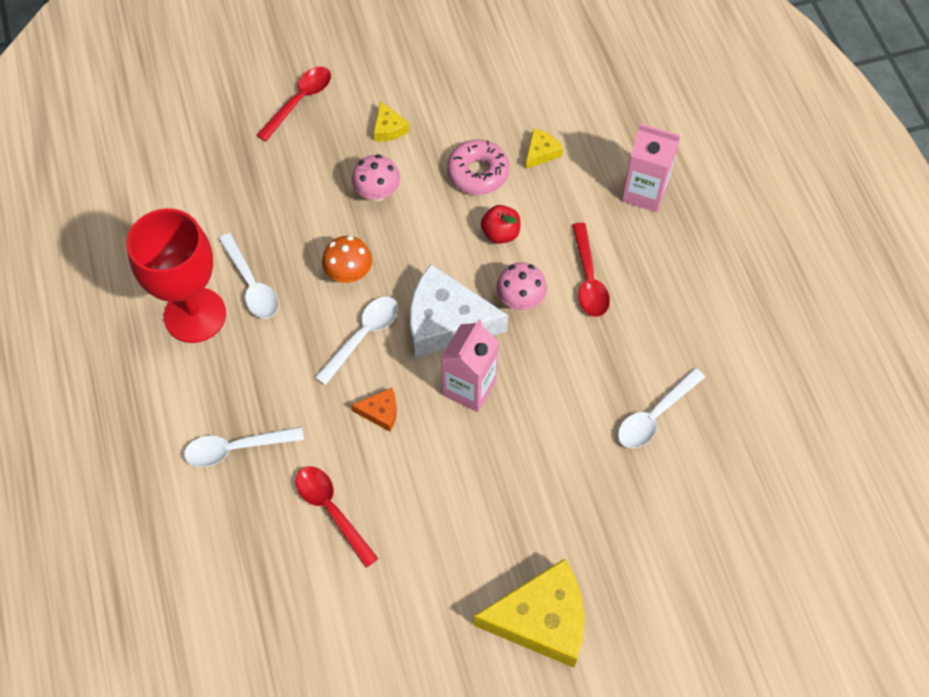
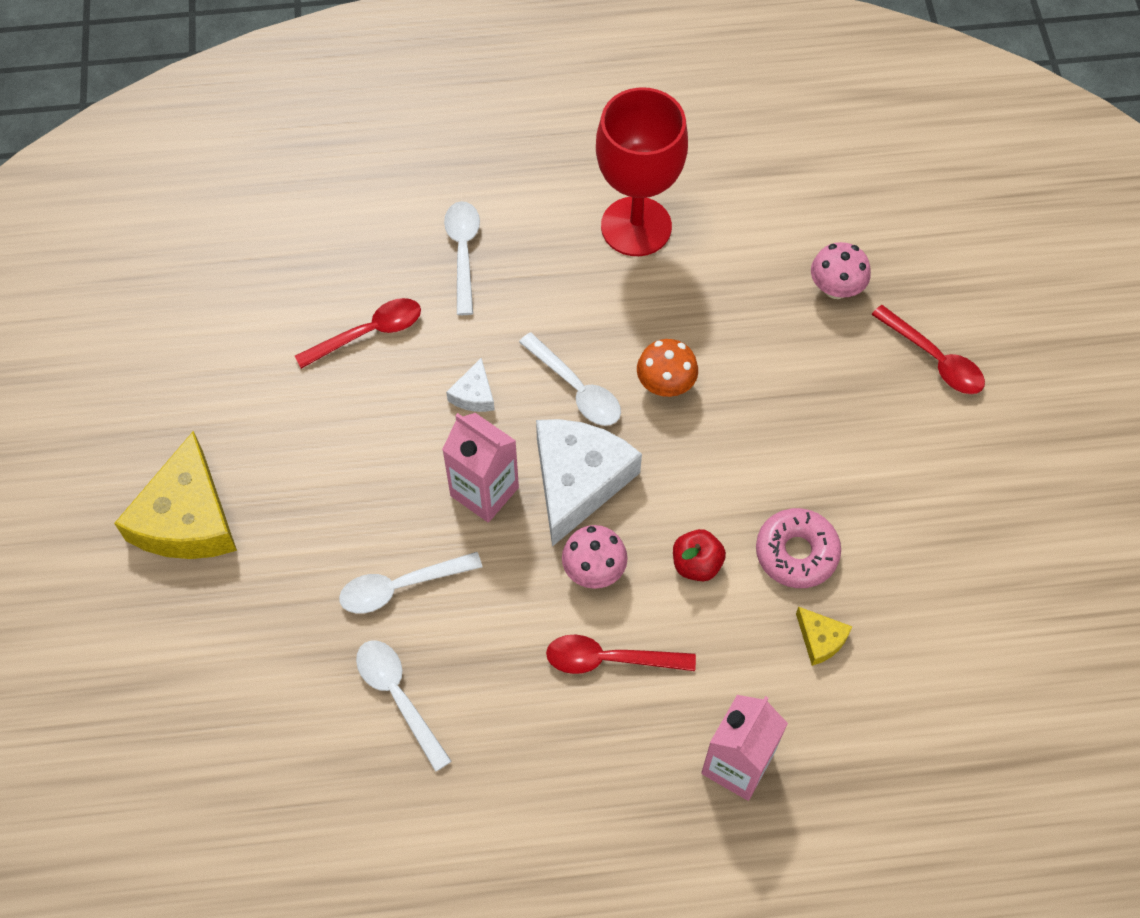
camera: 100 degrees right, 0 degrees up
(251, 284) = (667, 284): white spoon -> white spoon (401, 587)
(377, 192) = (780, 430): pink mushroom -> pink mushroom (836, 288)
(380, 412) = (474, 394): orange cheese -> white cheese
(389, 128) = (880, 456): yellow cheese -> none

